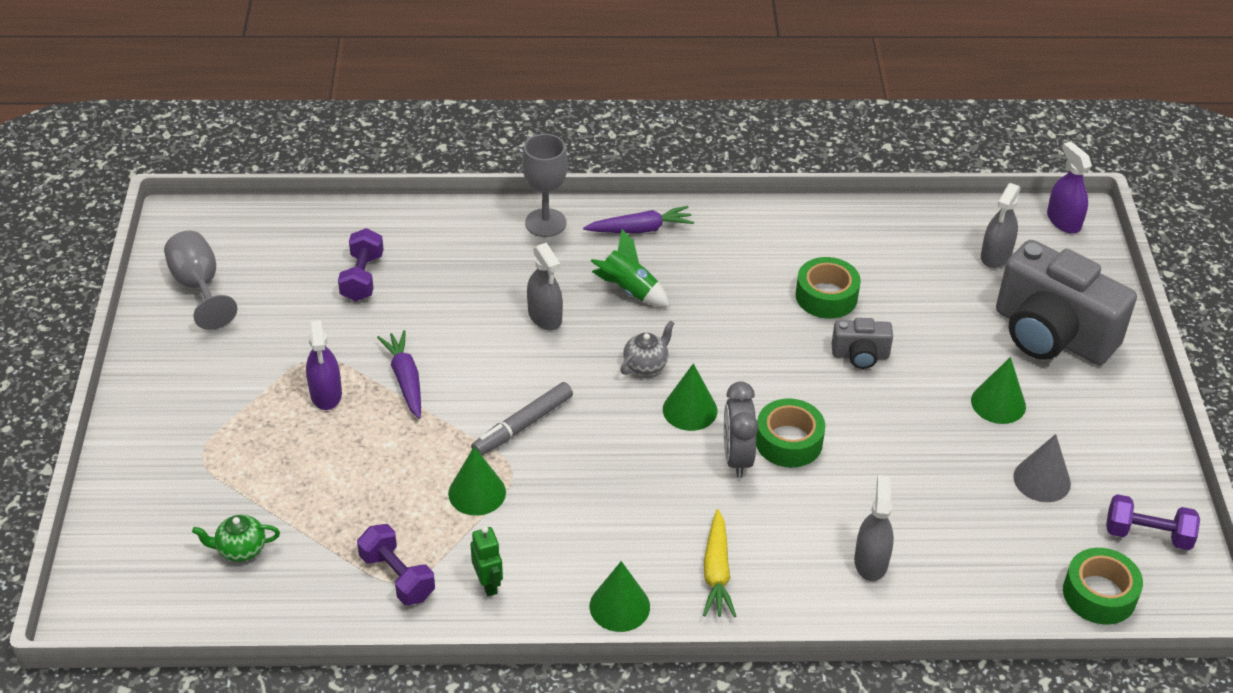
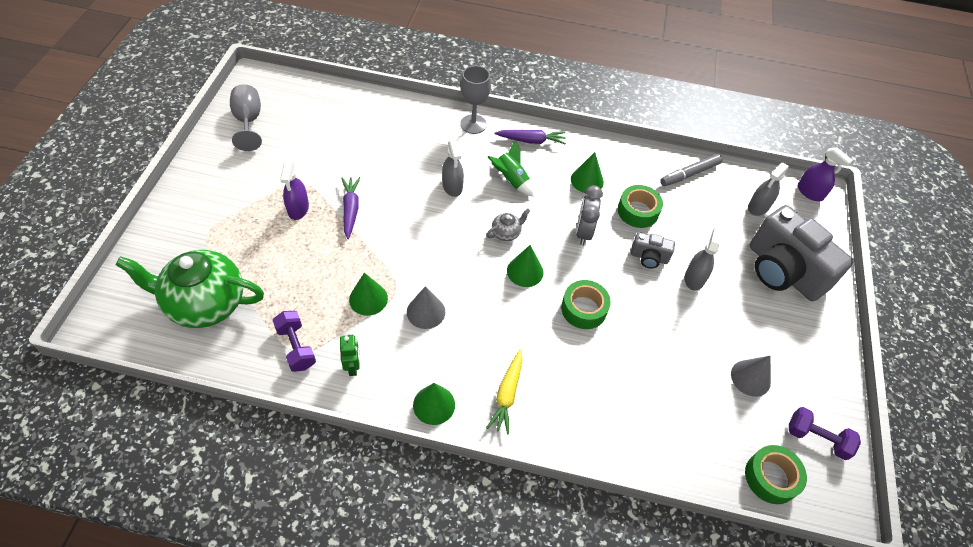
camera: 10 degrees right, 10 degrees up
(240, 549) = (205, 304): green teapot -> green teapot, size x2.42
(362, 277) = (348, 136): purple dumbbell -> none
(522, 425) = (413, 258): grey marker -> grey marker (689, 174)
(566, 492) = (426, 312): none -> grey cone
(737, 458) = (546, 313): grey clock -> grey clock (583, 232)
(871, 561) = (615, 412): grey spray bottle -> grey spray bottle (694, 278)
(998, 403) = (734, 313): green cone -> green cone (587, 180)
(1063, 221) = (810, 192): purple spray bottle -> purple spray bottle turned 150 degrees clockwise

